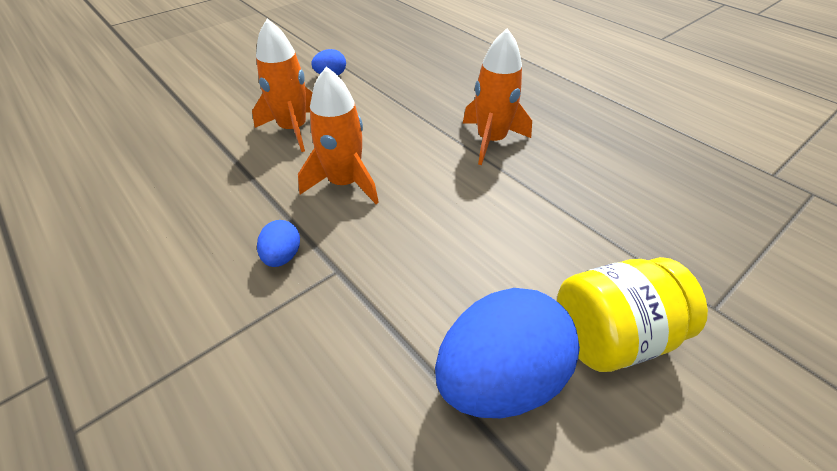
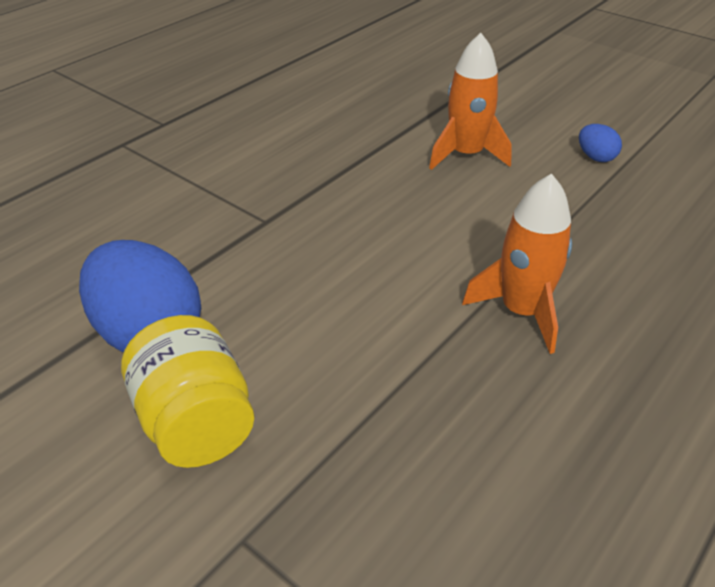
camera: 80 degrees right, 5 degrees down
(282, 256) = (277, 188): blue egg -> none
(344, 183) = (387, 204): orange rocket -> none

